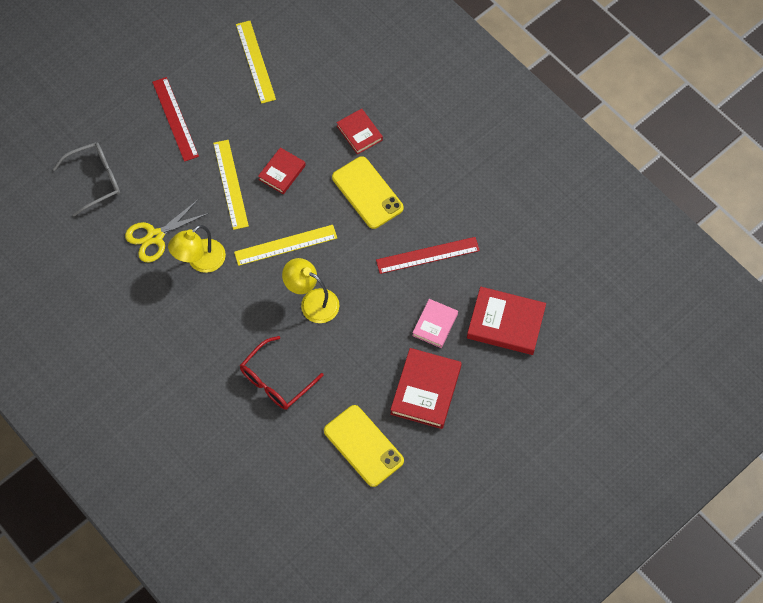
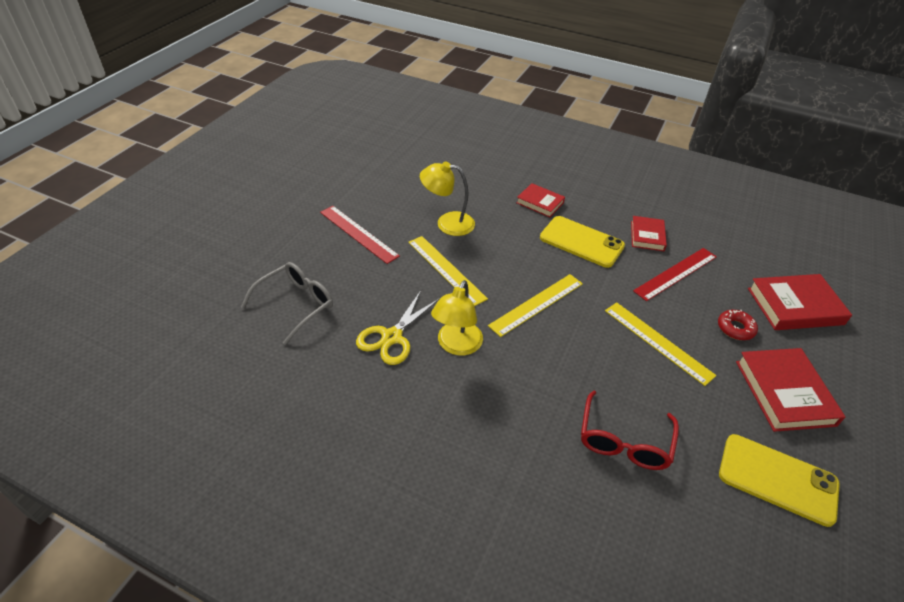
camera: 25 degrees left, 20 degrees down
(255, 61) = (412, 178): yellow ruler -> yellow ruler (657, 342)
(282, 172) = (491, 247): red book -> red book (647, 236)
(312, 302) = (602, 346): yellow lamp -> yellow lamp (447, 223)
(435, 325) = (735, 328): pink book -> red donut

